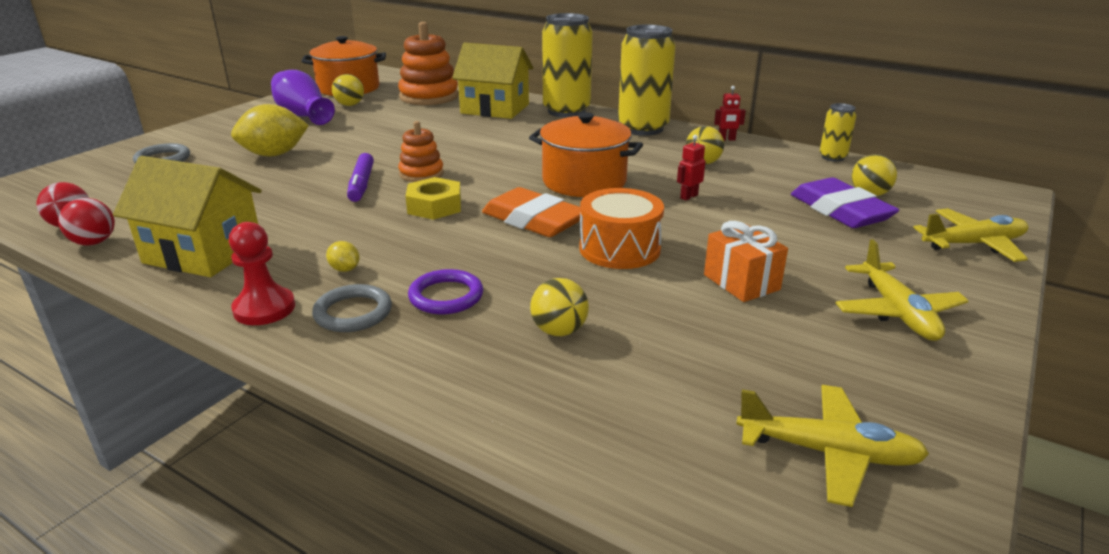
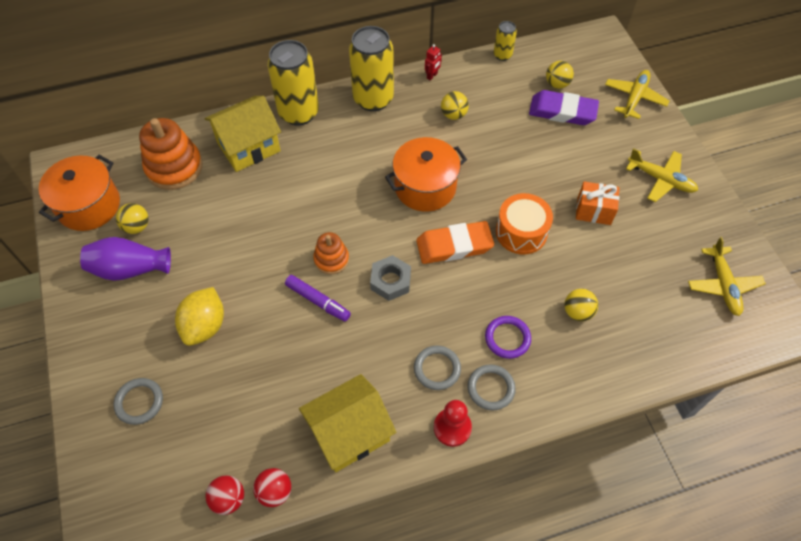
camera: 50 degrees left, 30 degrees up
(345, 269) = (437, 369): yellow lemon -> grey ring
(434, 206) = (390, 281): yellow nut -> grey nut
(688, 196) = (490, 157): red robot -> none
(829, 453) = (723, 285): yellow plane -> yellow plane turned 120 degrees clockwise

